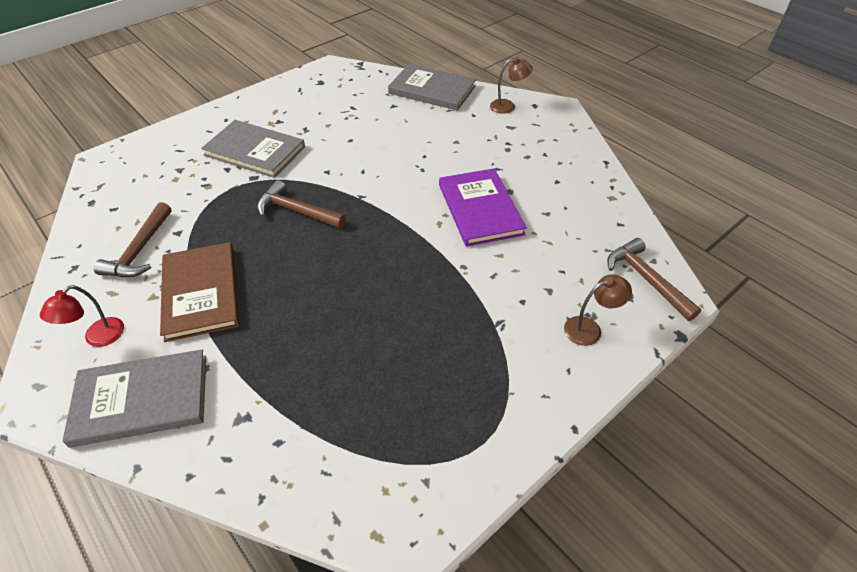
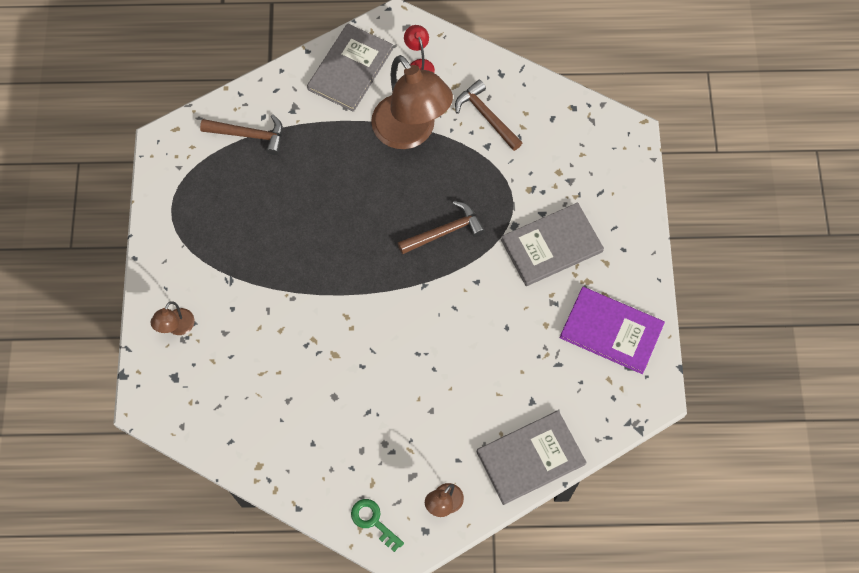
camera: 130 degrees right, 20 degrees up
(201, 293) = (410, 132): brown book -> brown lamp
(480, 209) = (335, 357): purple book -> purple book (611, 331)
(561, 126) = (373, 521): none -> green key
(646, 279) = (174, 403): brown hammer -> brown hammer (249, 135)

